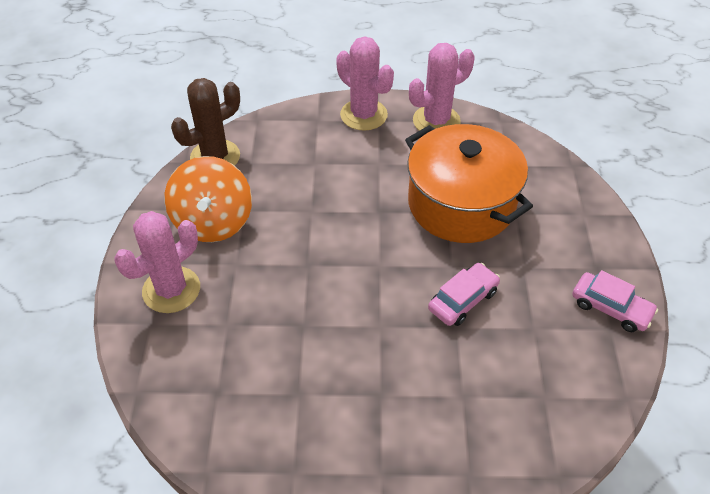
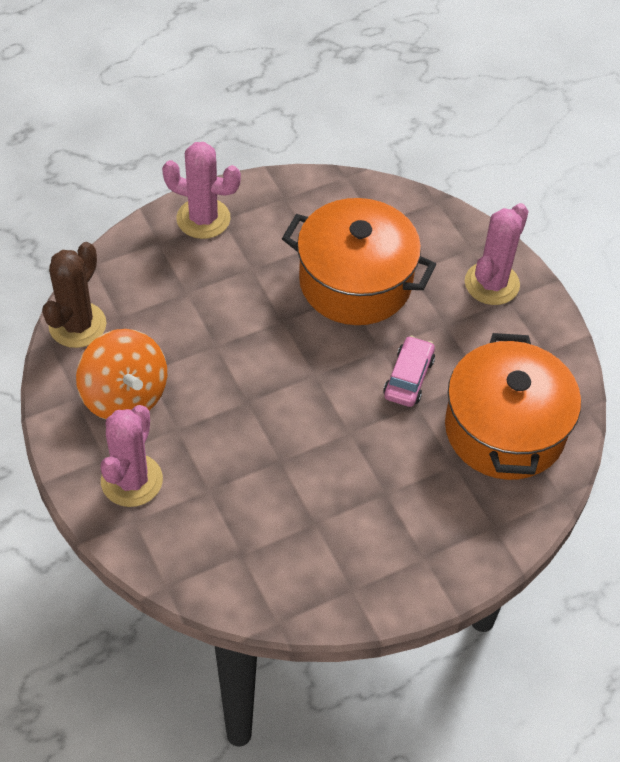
camera: 30 degrees left, 5 degrees up
(436, 121) = (281, 199): pink cactus -> pink cactus (492, 284)
(531, 384) = (504, 429): none -> orange pot
(611, 308) = (536, 333): pink car -> none

